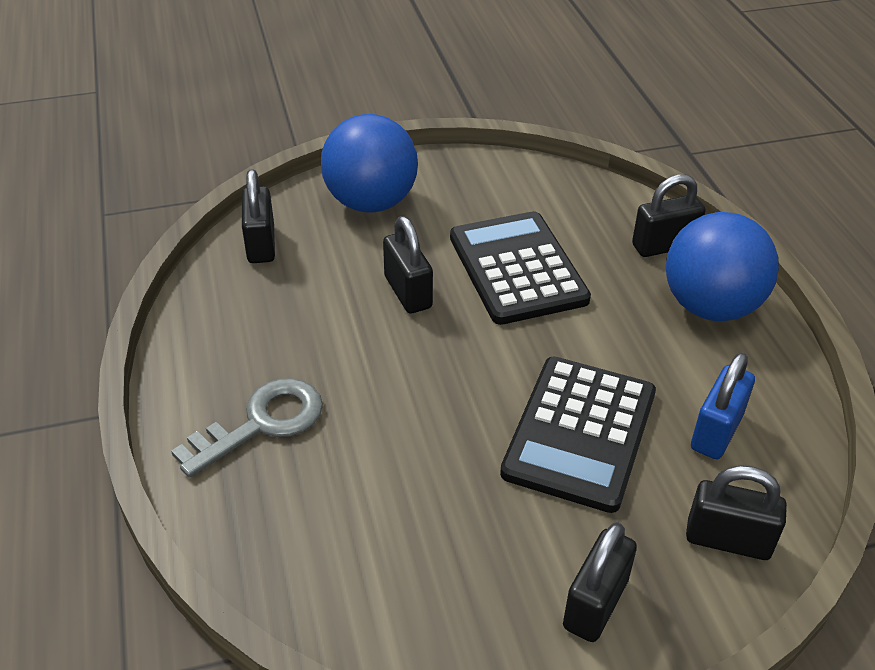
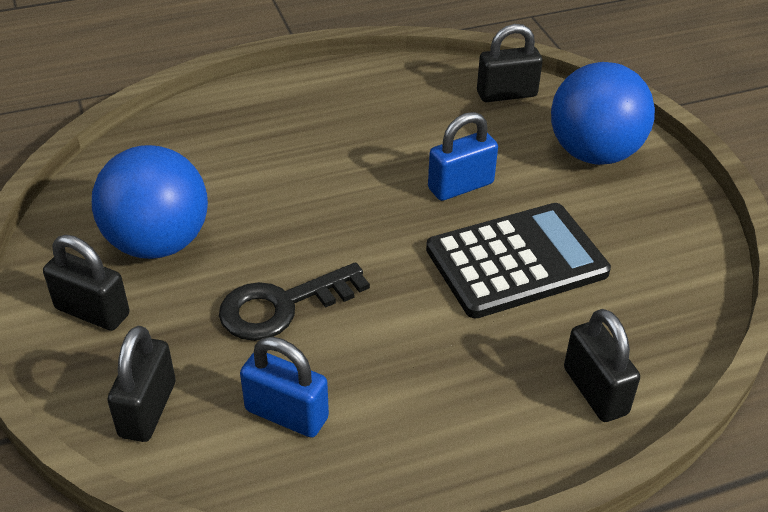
camera: 85 degrees right, 0 degrees up
(262, 423) = (288, 119): grey key -> none
(408, 292) = (460, 186): black padlock -> blue padlock
(579, 433) = (282, 306): black calculator -> black key
(710, 306) = (489, 428): blue ball -> blue ball (158, 243)

